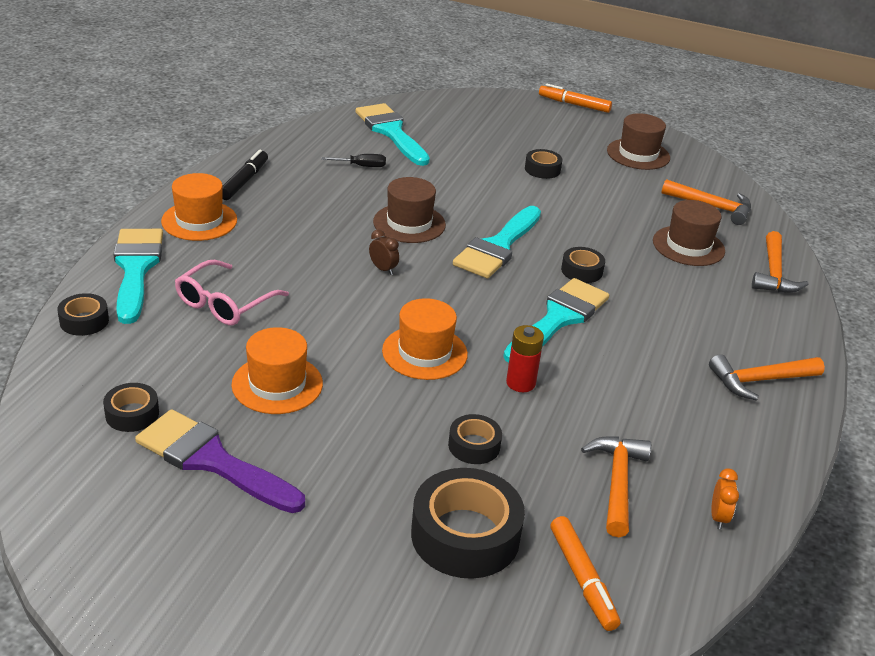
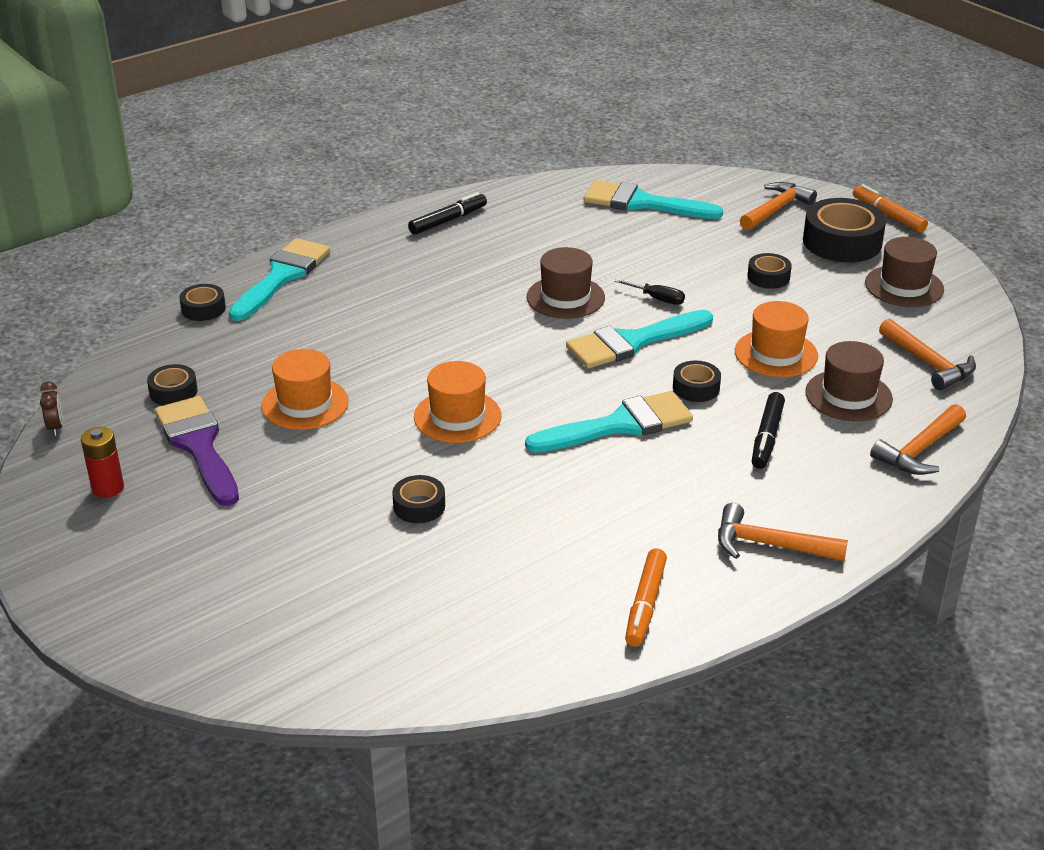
camera: 35 degrees right, 0 degrees up
(199, 221) = (373, 248): orange hat -> orange hat (776, 354)
(225, 303) = (326, 325): pink glasses -> none
(362, 166) = (576, 231): black screwdriver -> black screwdriver (657, 299)
(383, 269) = (495, 333): brown clock -> brown clock (56, 427)
(391, 132) = (642, 203): turquoise brush -> turquoise brush turned 75 degrees counterclockwise
(465, 535) = (337, 570): black tape -> black tape (842, 242)
(520, 383) = (518, 469): red battery -> red battery (108, 488)
(582, 579) = (399, 639): orange marker -> orange marker (645, 604)
(617, 482) = (516, 579): orange hammer -> orange hammer (776, 209)
(670, 295) = (767, 437): none -> black marker
(718, 517) = (579, 641): orange clock -> none

